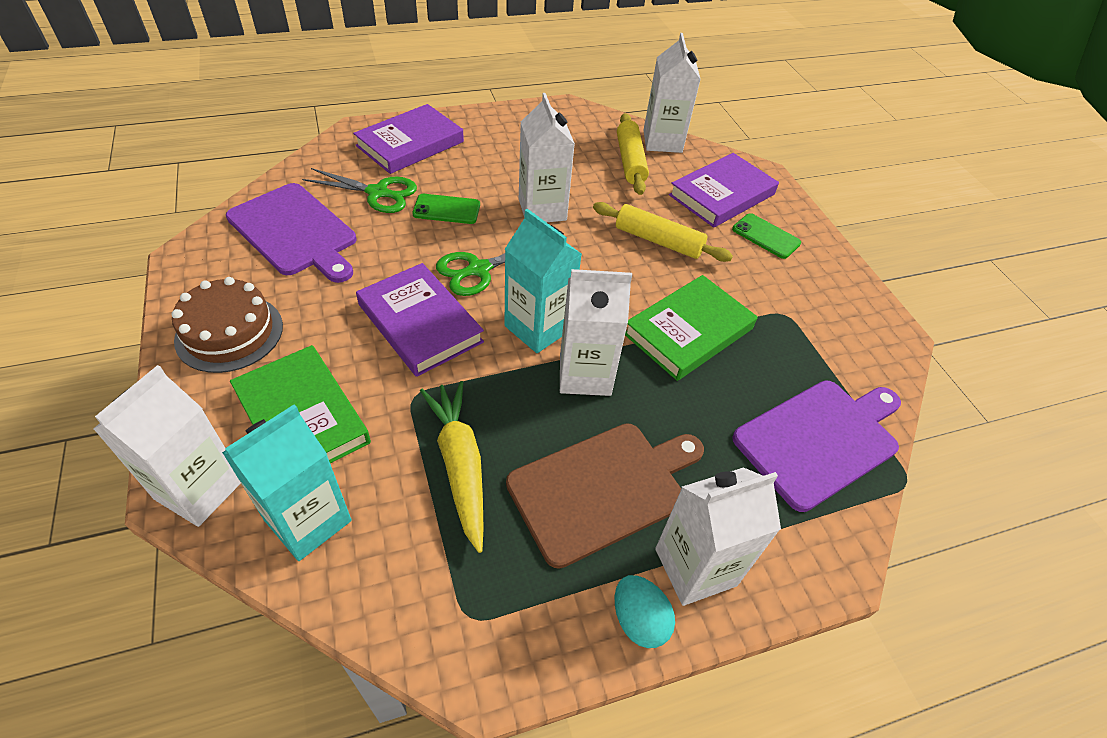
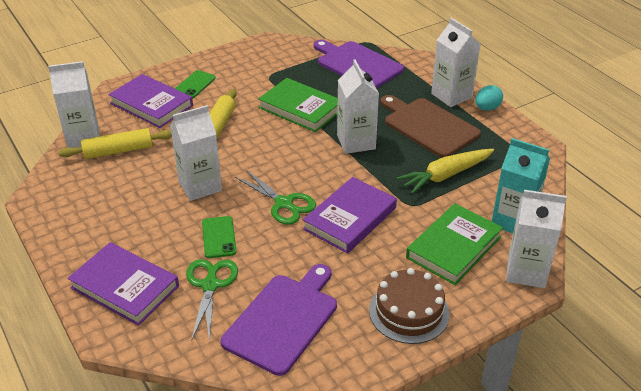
camera: 100 degrees left, 10 degrees down
(538, 328) = (327, 166): turquoise carton -> none

